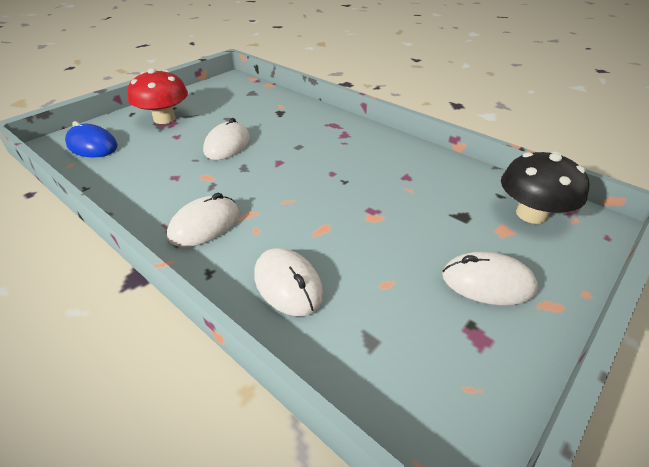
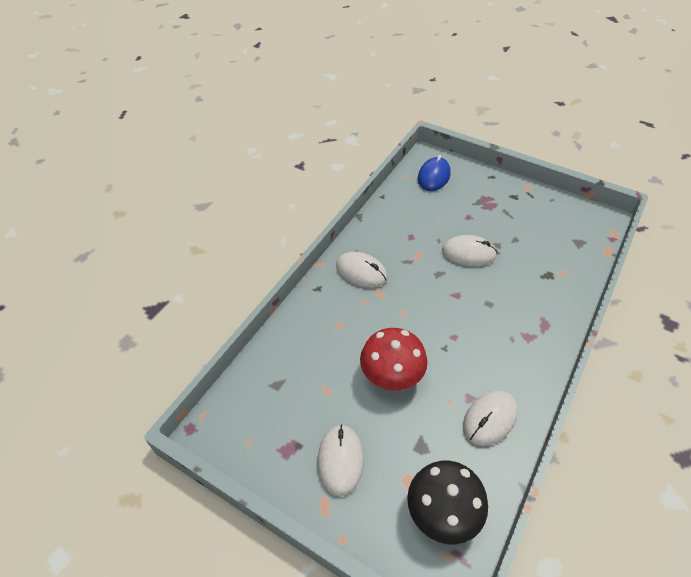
camera: 80 degrees right, 10 degrees up
(164, 119) = (493, 199): red mushroom -> red mushroom (391, 374)
(288, 284) = (315, 332): white mouse -> white mouse (490, 419)

